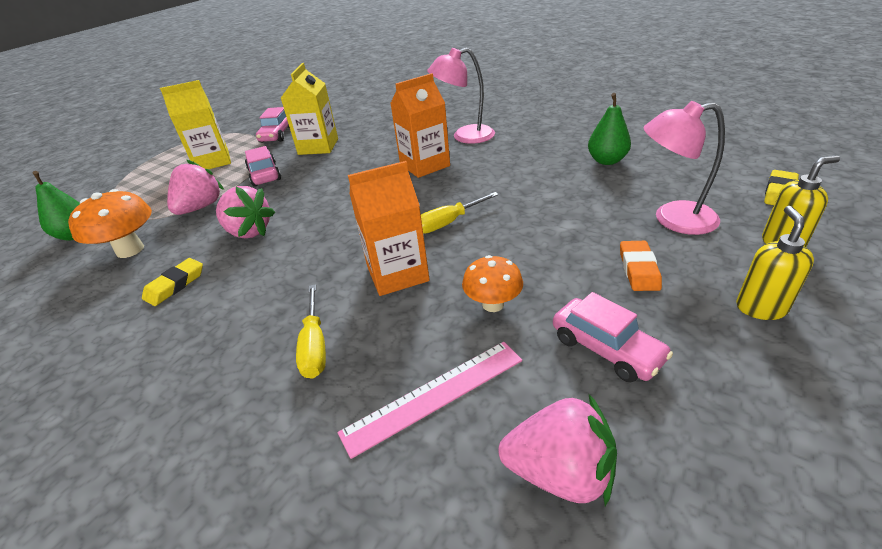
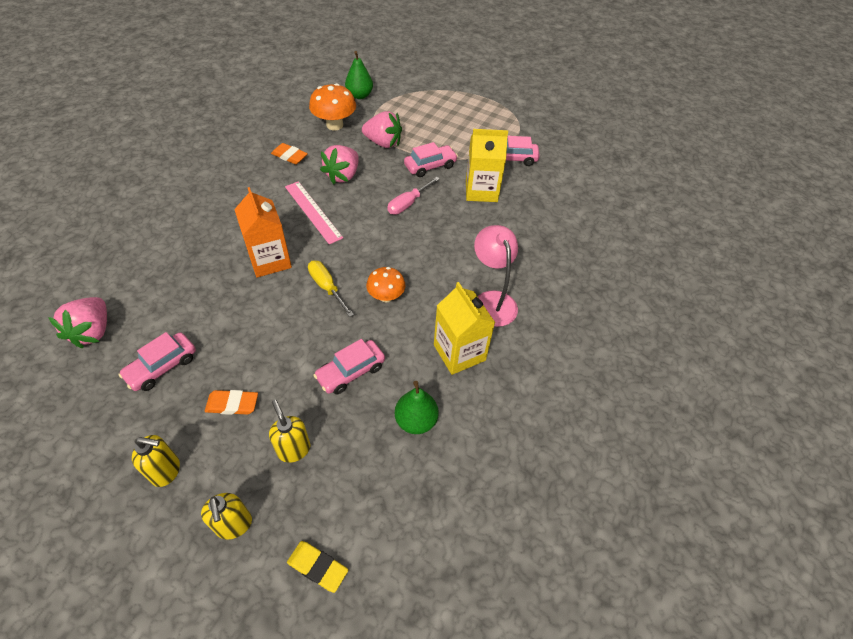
camera: 80 degrees right, 15 degrees up
(175, 285) = (289, 156): yellow eraser -> orange eraser
(212, 161) = (460, 130): yellow carton -> yellow carton (459, 352)
(315, 346) = (213, 228): yellow screwdriver -> none
(322, 183) = (408, 204): none -> pink screwdriver
(424, 165) = (430, 269): orange carton -> none
(434, 395) = (158, 282): pink ruler -> pink ruler (313, 211)
(493, 304) = (222, 311): orange mushroom -> orange mushroom (386, 296)
(564, 196) = (351, 372): none -> pink car
(672, 219) = (294, 449): pink lamp -> yellow soap dispenser

